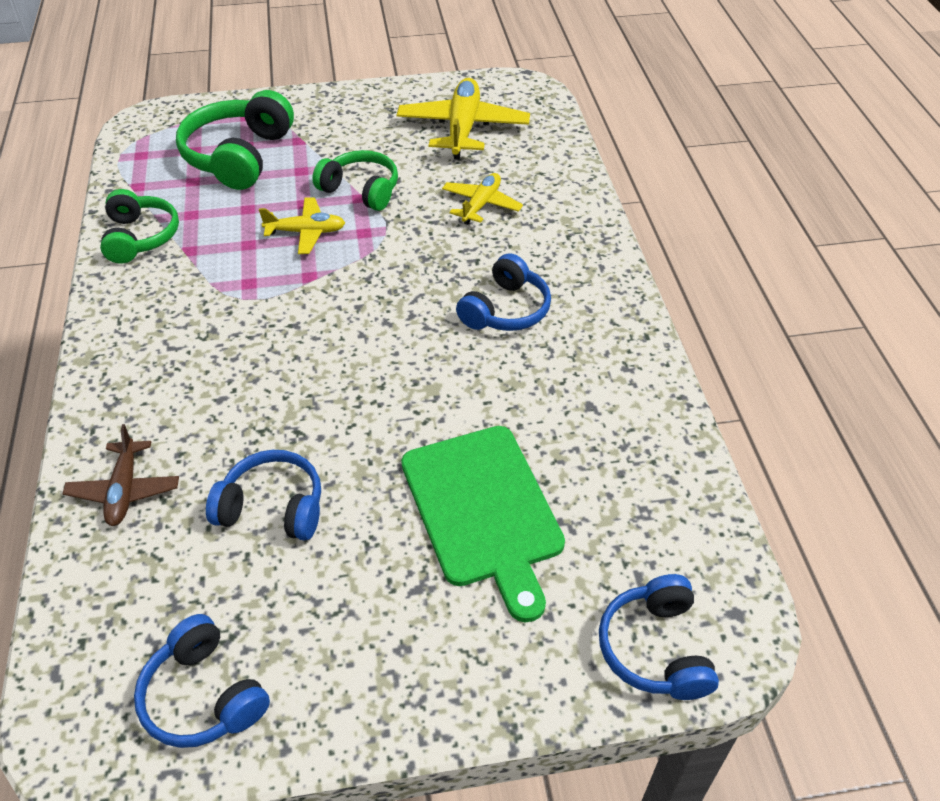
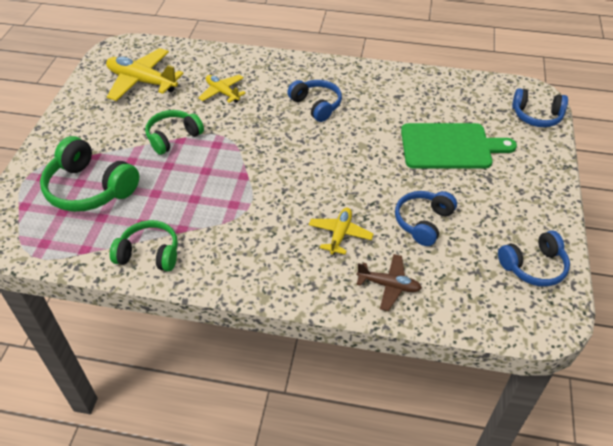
camera: 70 degrees left, 0 degrees up
(306, 232) = (199, 169): yellow plane -> yellow plane (340, 234)

